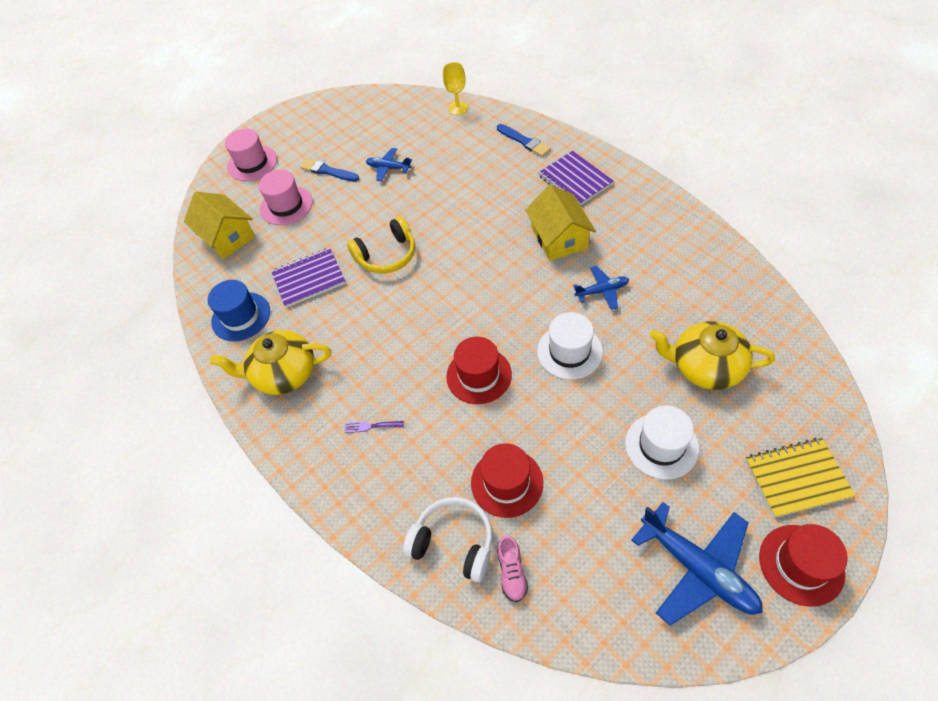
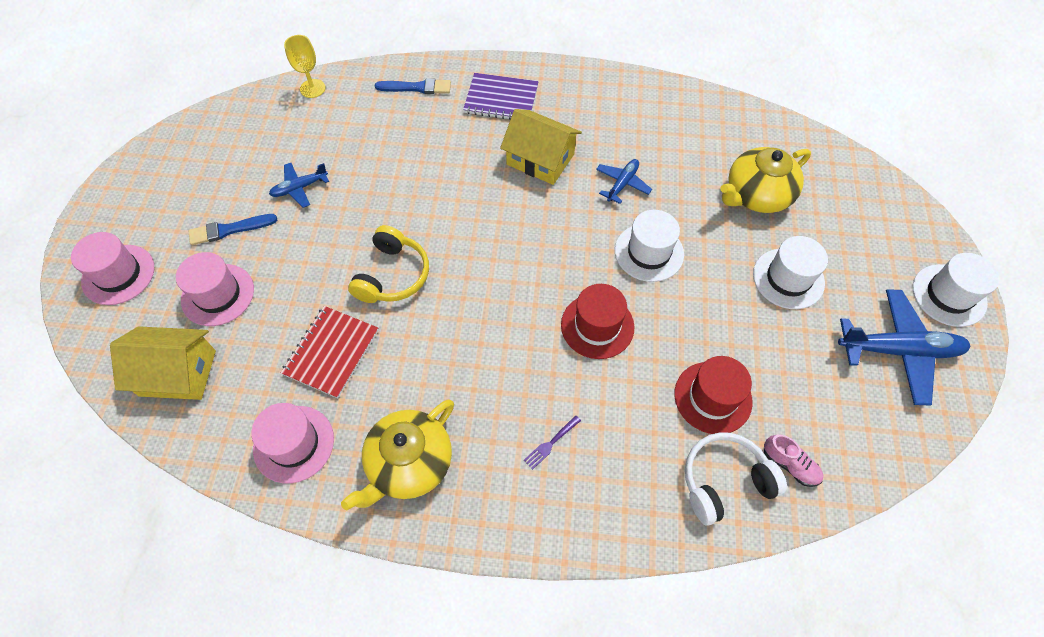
camera: 50 degrees left, 5 degrees up
(241, 316) = (294, 444): blue hat -> pink hat
(309, 279) = (331, 352): purple notebook -> red notebook
(797, 478) = (890, 236): yellow notebook -> none
(801, 564) = (949, 295): red hat -> white hat

